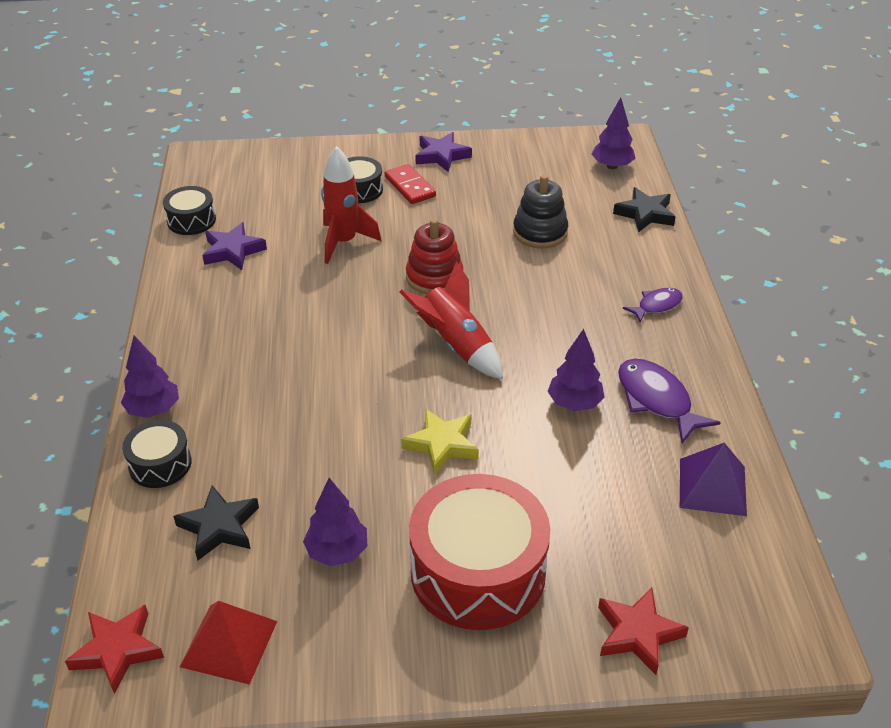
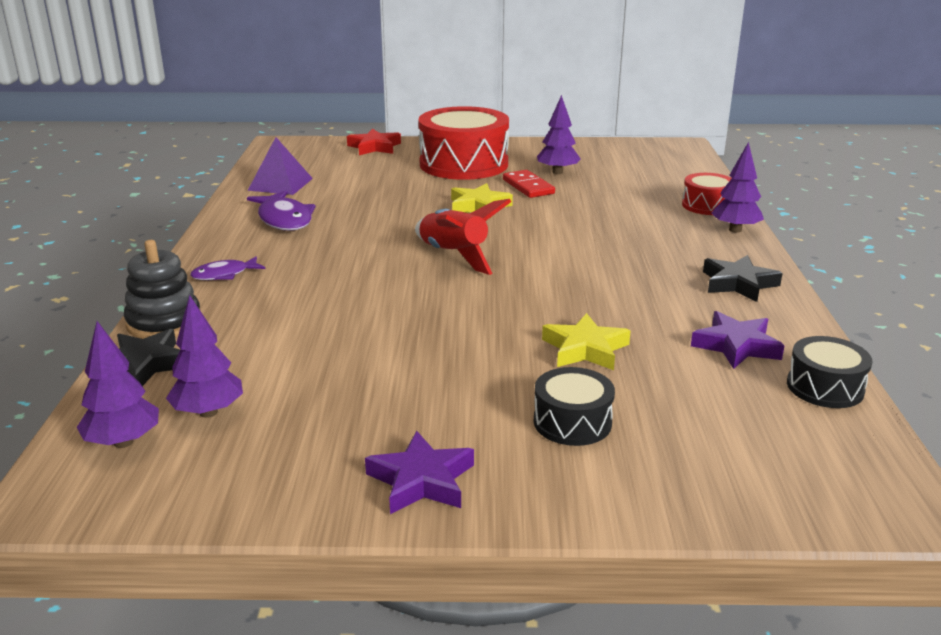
camera: 175 degrees left, 15 degrees down
(117, 650) = (683, 152): red star -> none
(160, 464) = (707, 205): black drum -> red drum
(219, 527) = (644, 182): black star -> black star (738, 283)
(229, 643) = (617, 151): red pyramid -> none
(344, 242) = (585, 349): red rocket -> yellow star
(410, 187) = (487, 423): red domino -> red domino (528, 187)
(434, 277) = (466, 308): red stacking toy -> none
(540, 232) = (310, 348): black stacking toy -> black stacking toy (164, 322)
(574, 403) = (357, 220): purple tree -> purple tree (208, 412)

